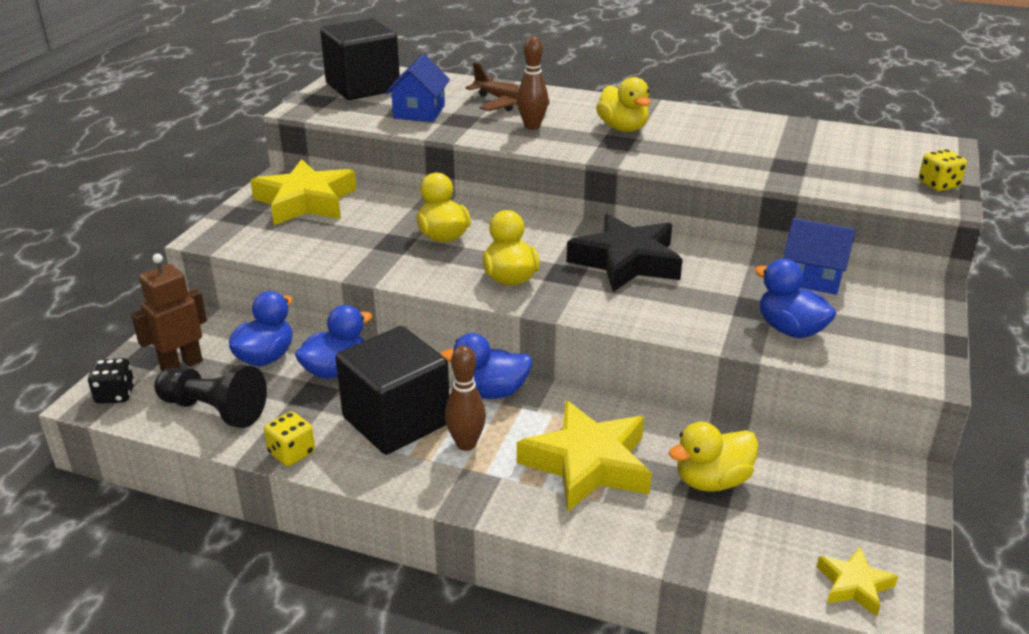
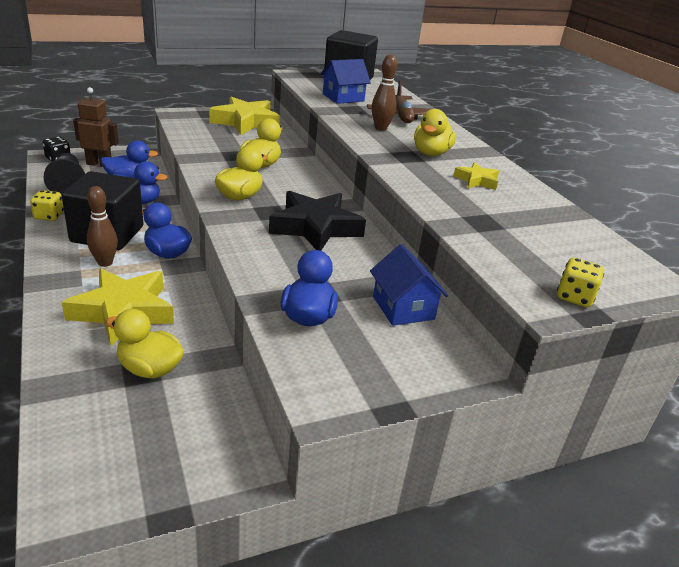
camera: 45 degrees right, 0 degrees up
(854, 585) = (72, 481): yellow star -> yellow star (477, 180)

